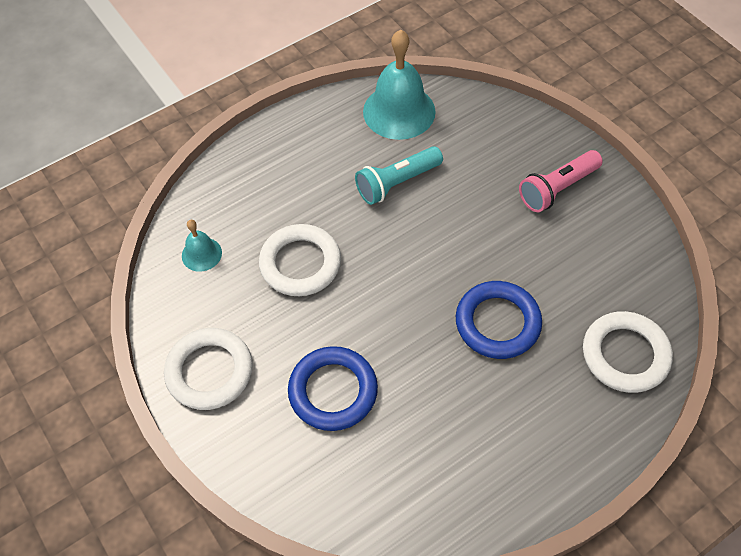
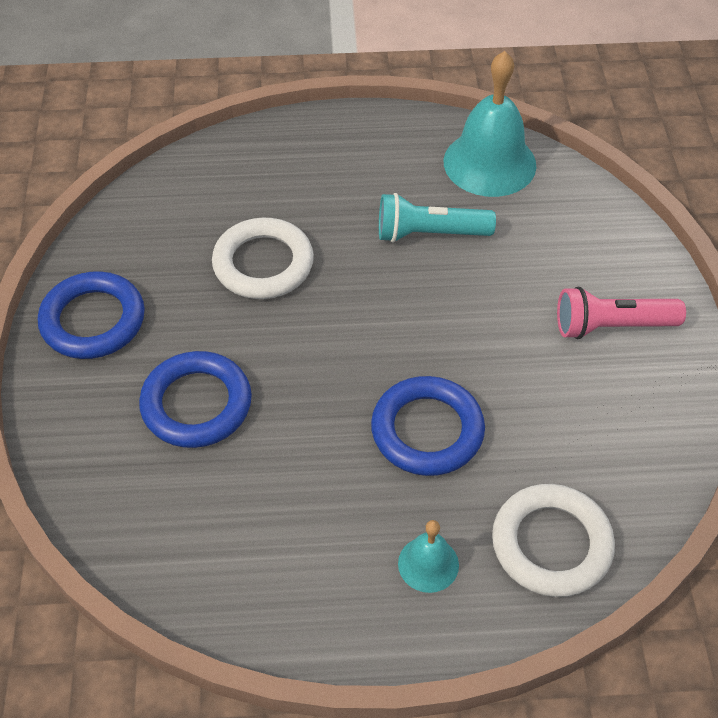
camera: 30 degrees right, 5 degrees down
(201, 254) = (173, 207): turquoise bell -> turquoise bell (428, 564)
(209, 371) = (93, 320): white ring -> blue ring

